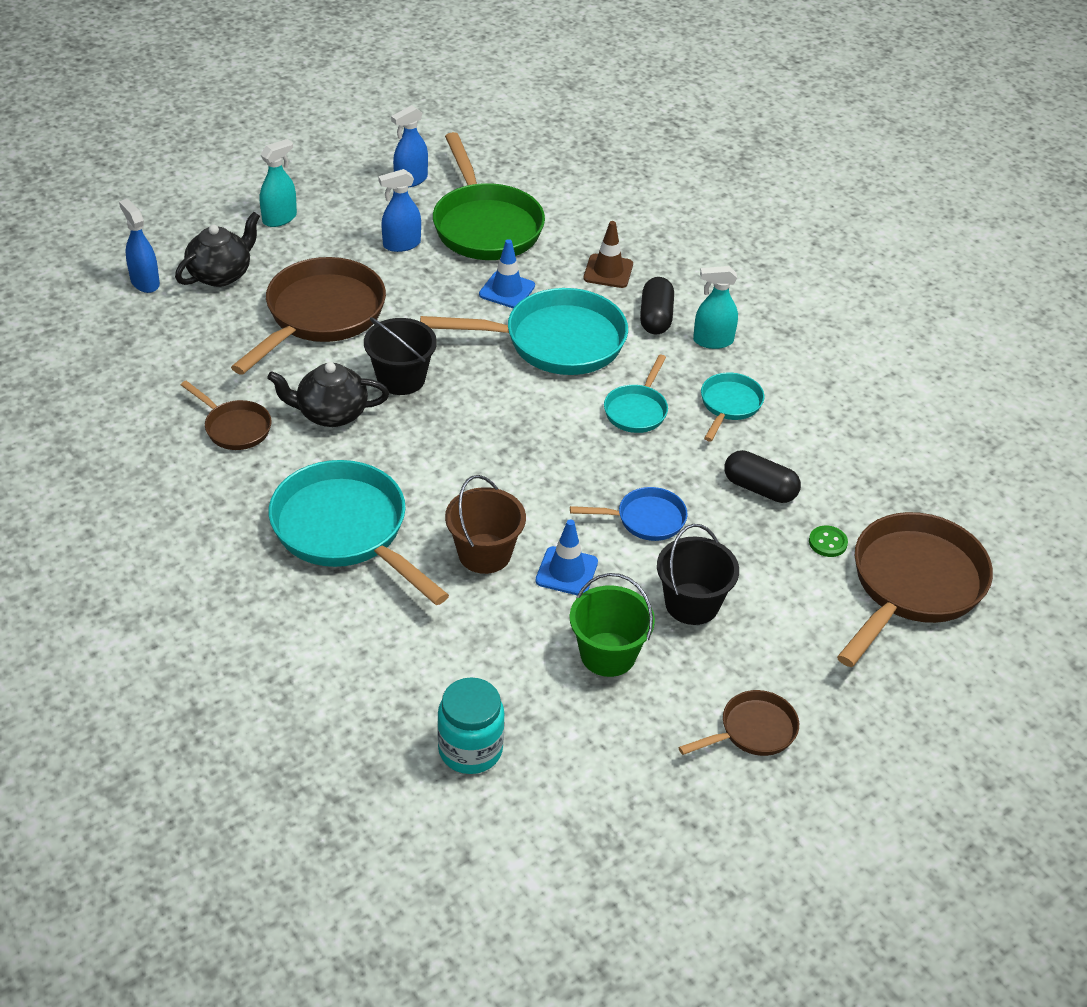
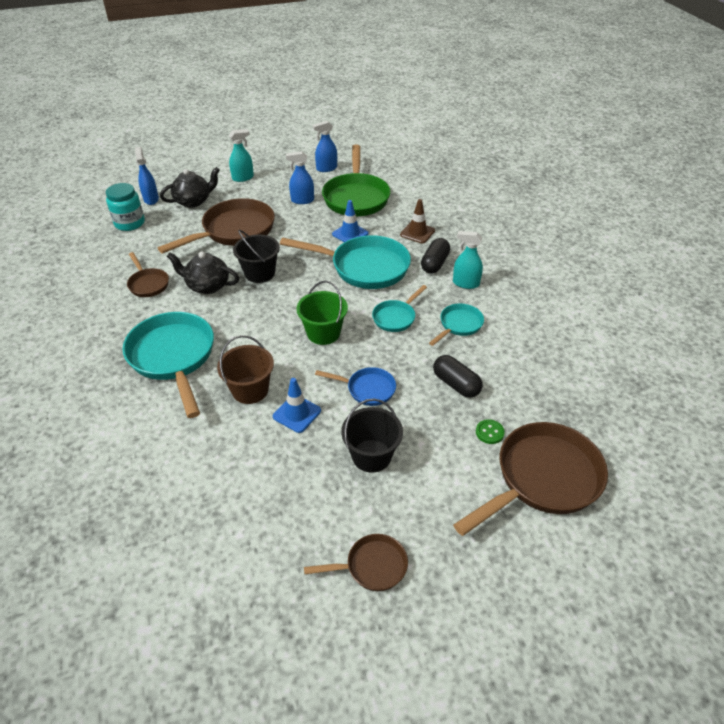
camera: 20 degrees right, 0 degrees up
(470, 749) = (164, 527): turquoise jar -> turquoise jar (130, 223)
(608, 654) = (295, 479): green bucket -> green bucket (323, 333)

